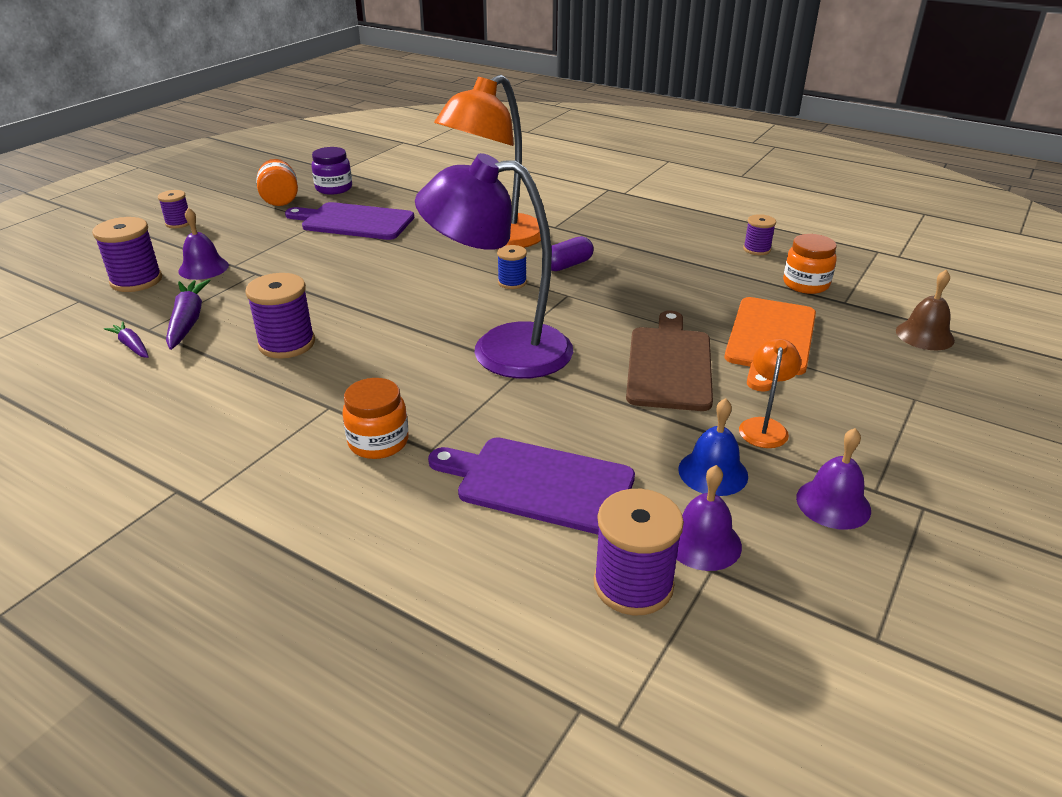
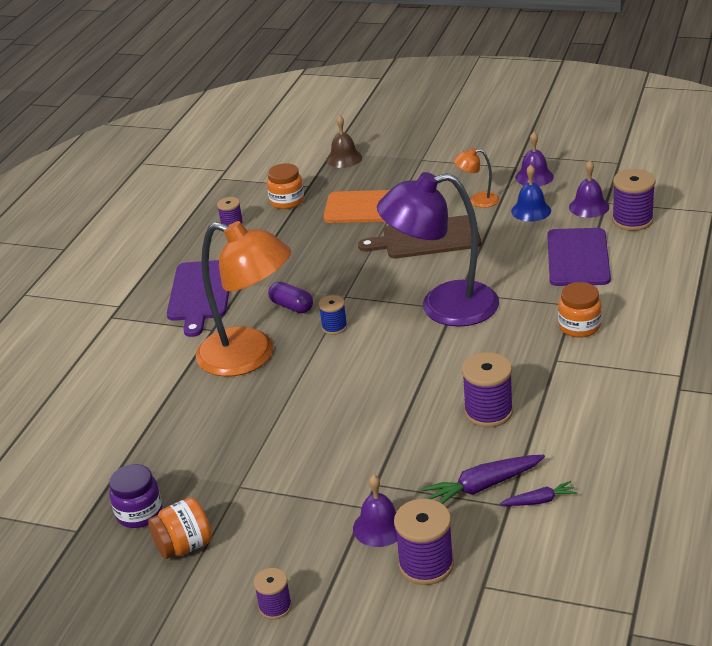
camera: 100 degrees left, 0 degrees up
(132, 346) = (539, 501): purple carrot -> purple carrot turned 135 degrees counterclockwise
(354, 221) = (233, 461): purple cutting board -> purple cutting board (200, 294)
(501, 350) = (443, 307): purple lamp -> purple lamp turned 90 degrees clockwise

